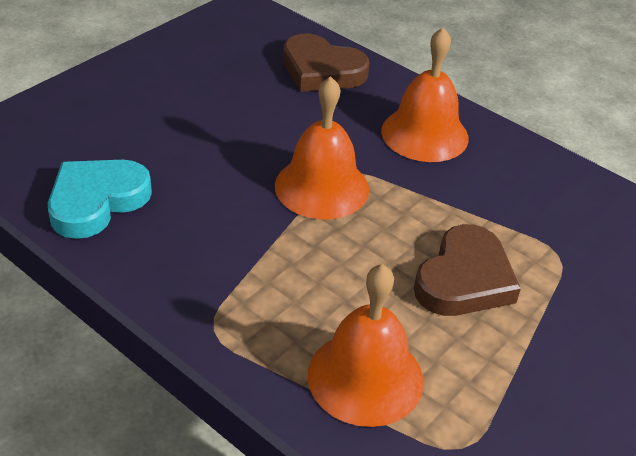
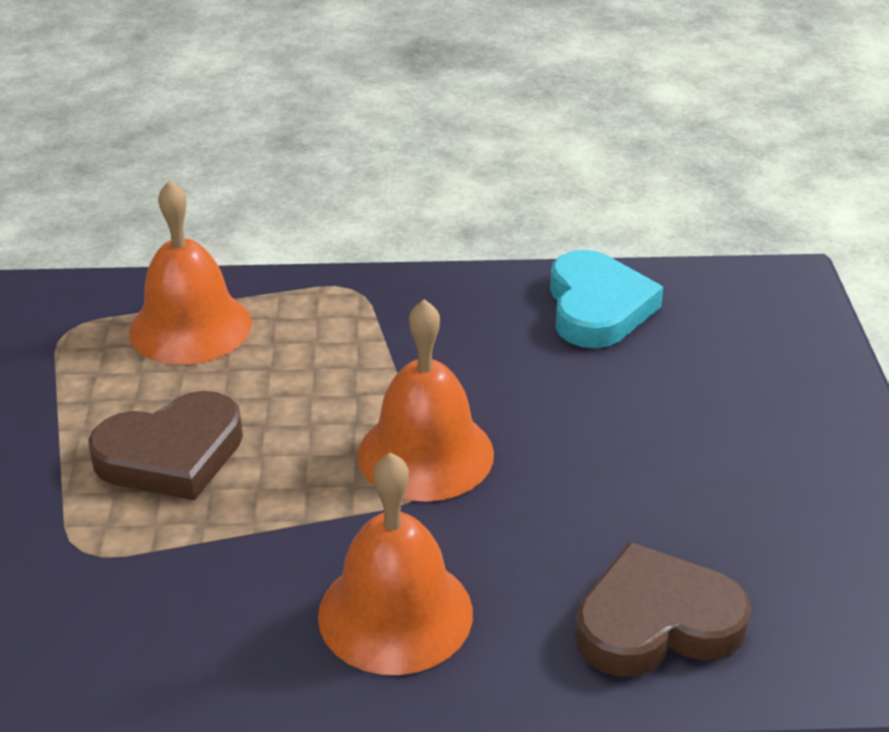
camera: 140 degrees right, 5 degrees down
(464, 279) = (172, 454): brown heart -> brown heart turned 105 degrees counterclockwise

